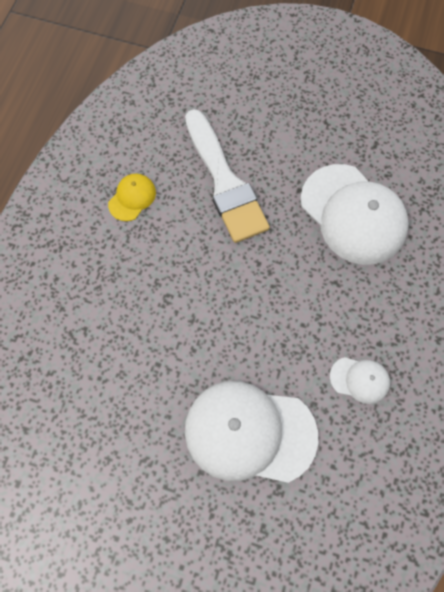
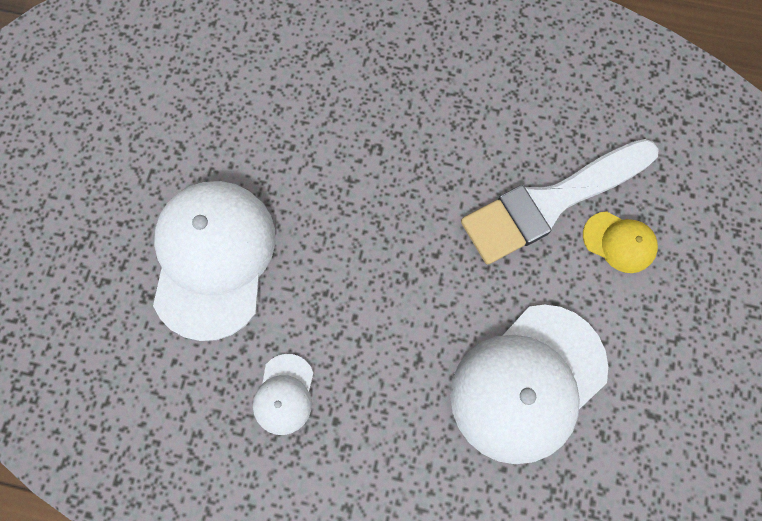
camera: 85 degrees right, 5 degrees up
(132, 198) = (508, 91): yellow cap -> yellow cap (619, 242)

